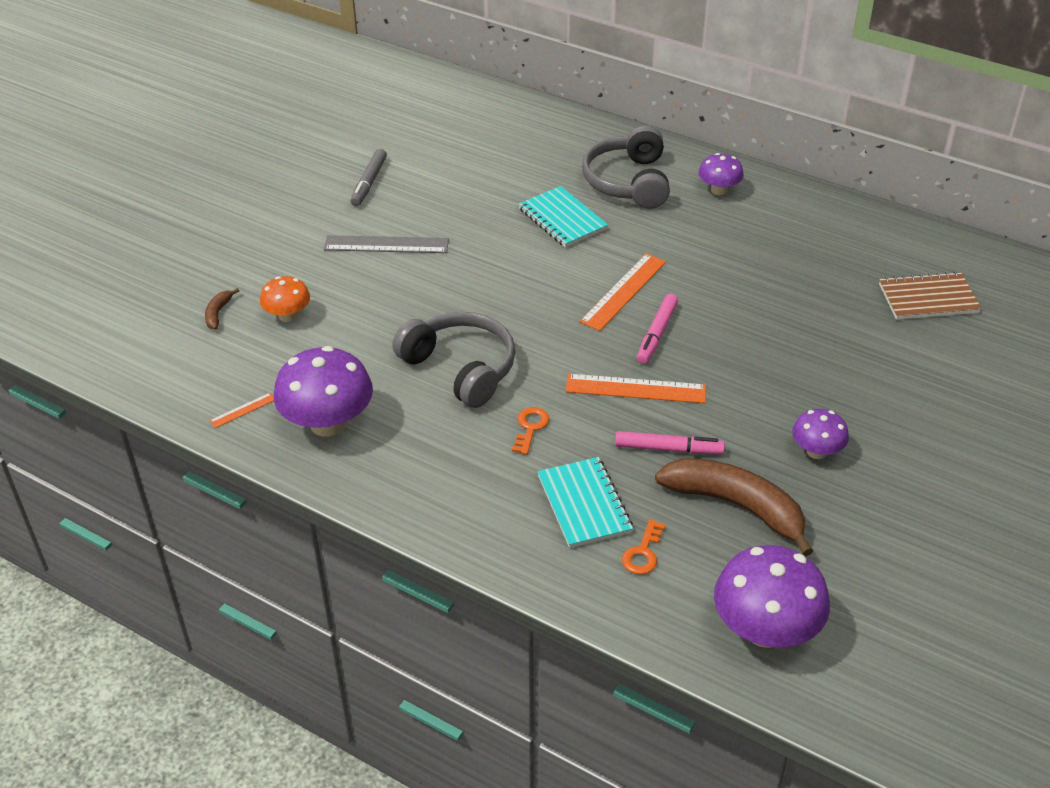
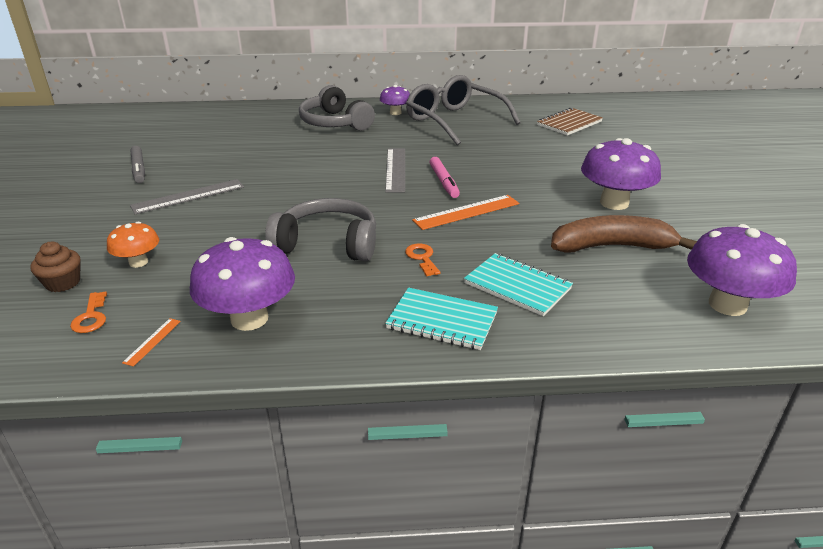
camera: 35 degrees left, 10 degrees down
(218, 313) = (63, 283): brown banana -> brown cupcake
(562, 219) = (311, 149): turquoise notebook -> turquoise notebook (442, 321)
(623, 291) = (395, 169): orange ruler -> grey ruler
(643, 553) = (594, 296): orange key -> orange key (91, 317)
(668, 449) = (529, 234): pink marker -> none
(778, 234) = (454, 121): none -> grey glasses
(816, 451) = (614, 203): purple mushroom -> purple mushroom, size x1.80

